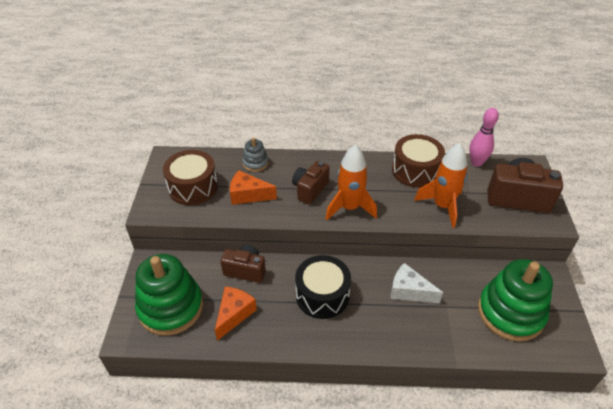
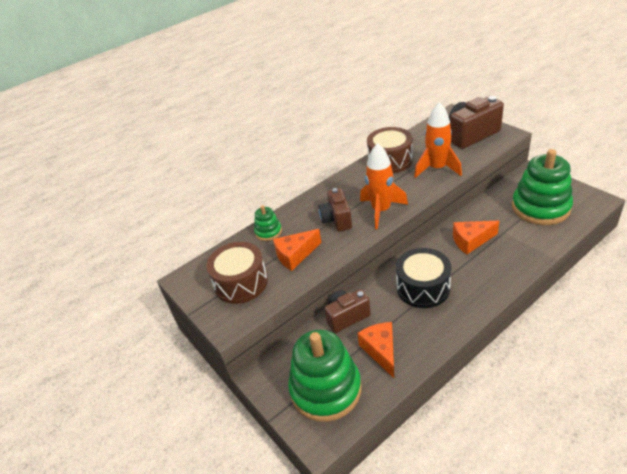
camera: 35 degrees left, 5 degrees down
(255, 163) = (268, 232): grey stacking toy -> green stacking toy
(409, 291) = (471, 241): white cheese -> orange cheese
(476, 162) = (419, 131): pink bowling pin -> none

